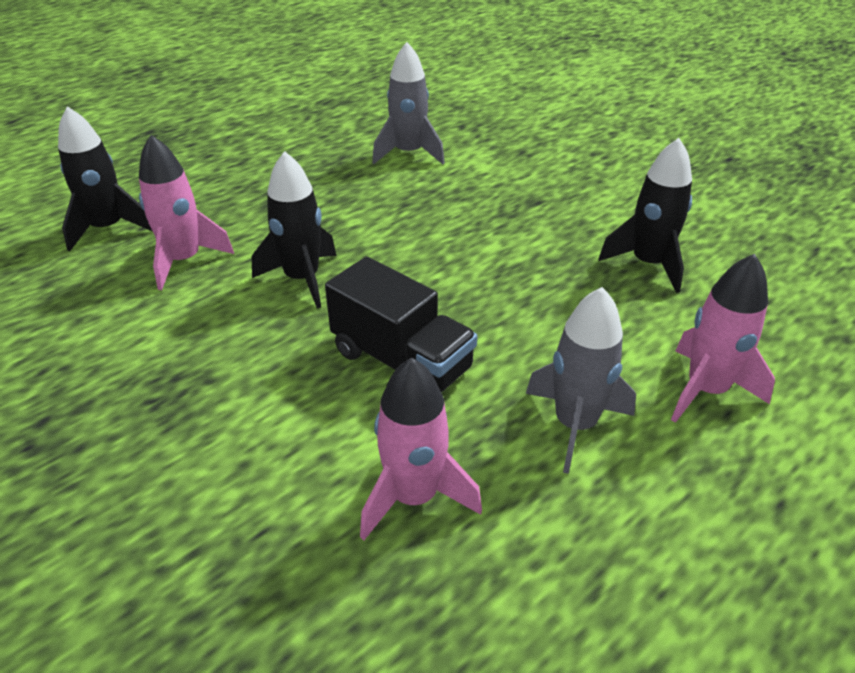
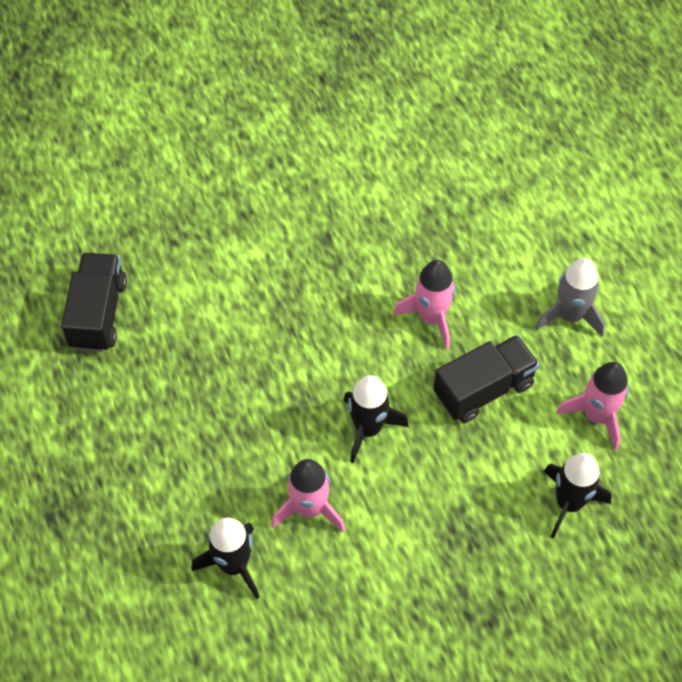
camera: 70 degrees left, 20 degrees up
(362, 110) = (98, 313): none -> black truck
(409, 154) = (207, 301): grey rocket -> none
(648, 264) = (436, 204): black rocket -> black rocket (569, 503)
(706, 390) = (565, 236): pink rocket -> pink rocket (431, 317)

